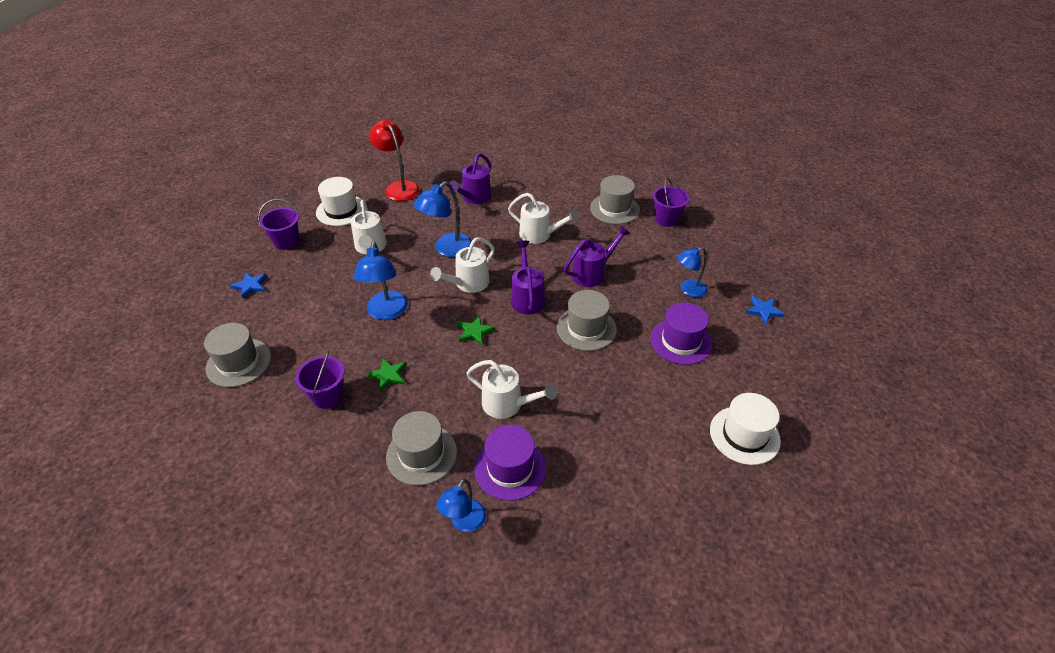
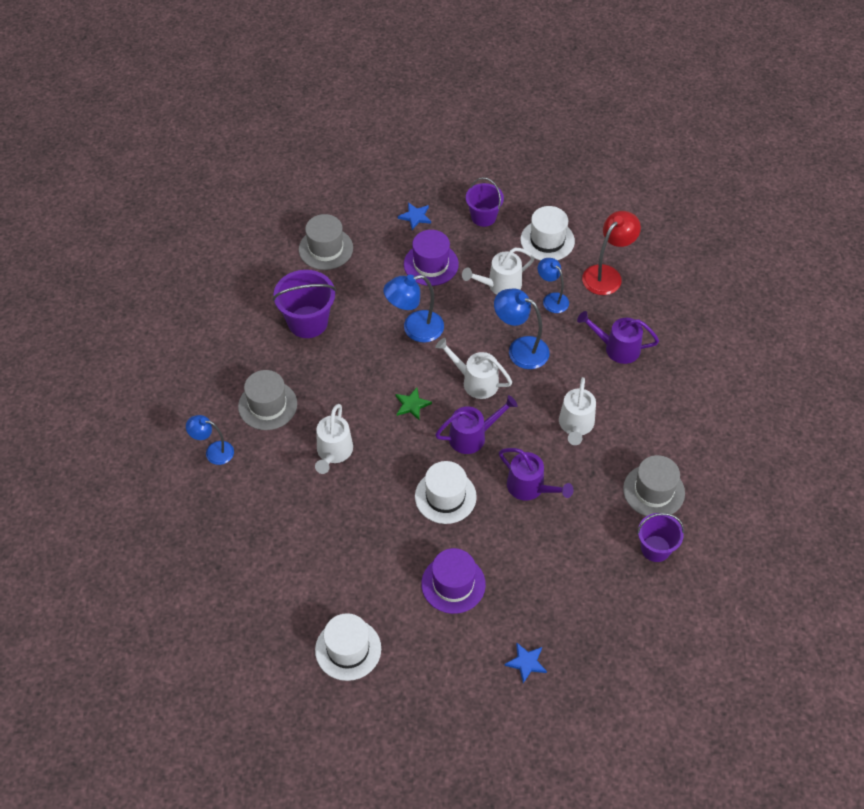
camera: 75 degrees right, 10 degrees up
(328, 396) = (308, 322): purple bucket -> purple bucket, size x1.51
(388, 375) = (341, 356): green star -> none
(510, 468) = (269, 470): purple hat -> purple hat (431, 264)
(586, 328) = (445, 496): grey hat -> white hat
(688, 290) = (534, 584): blue lamp -> blue lamp (552, 299)

